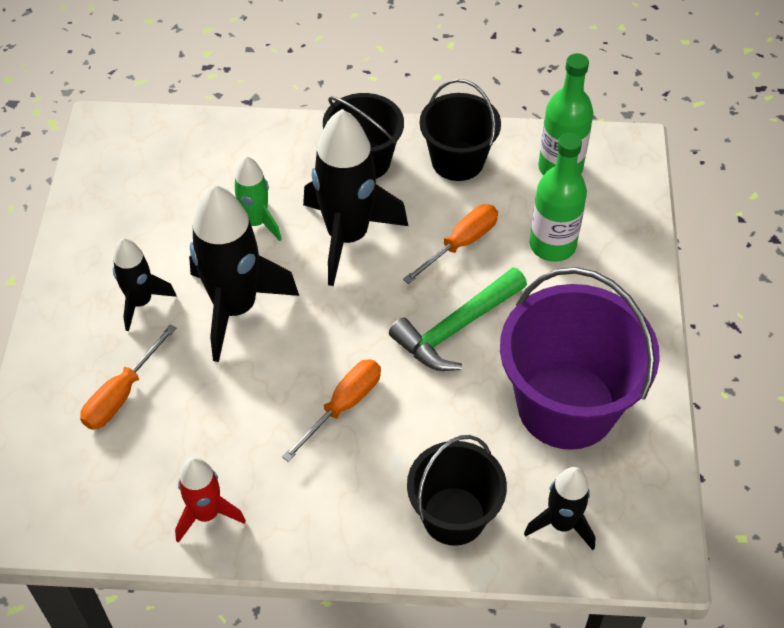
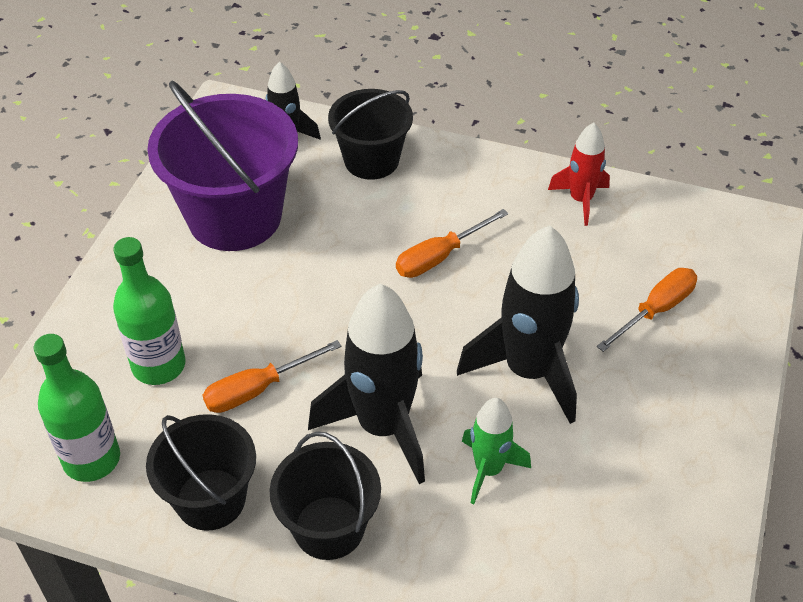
camera: 165 degrees left, 5 degrees down
(141, 302) = (634, 400): black rocket -> none
(456, 328) = (304, 302): green hammer -> none

